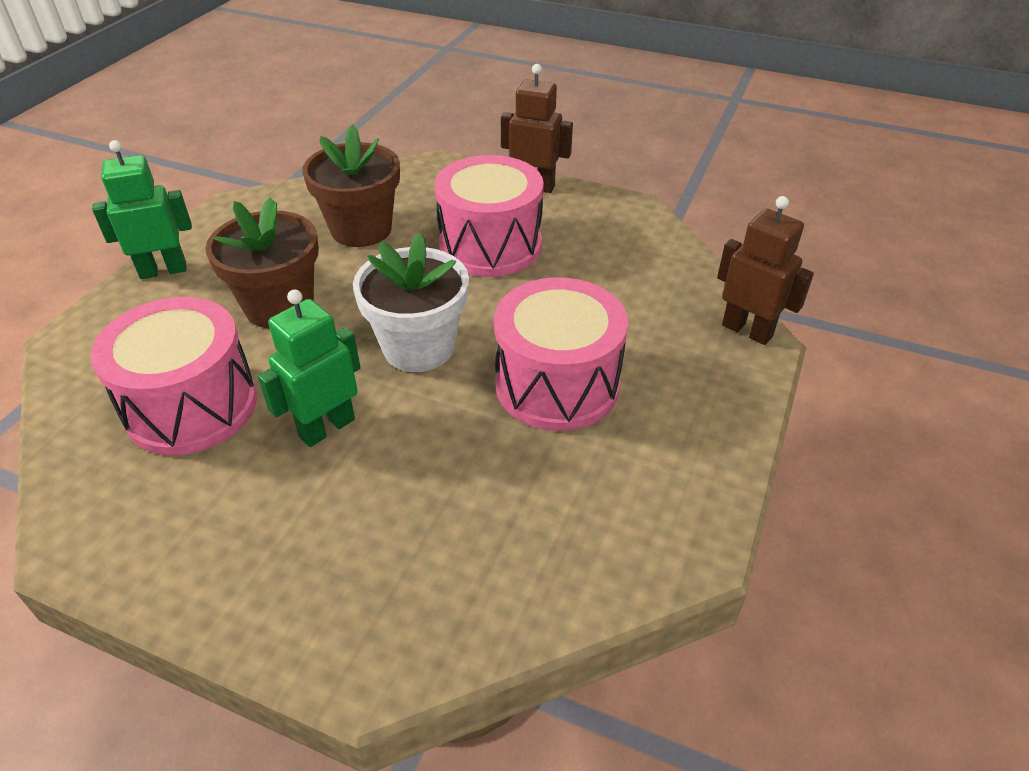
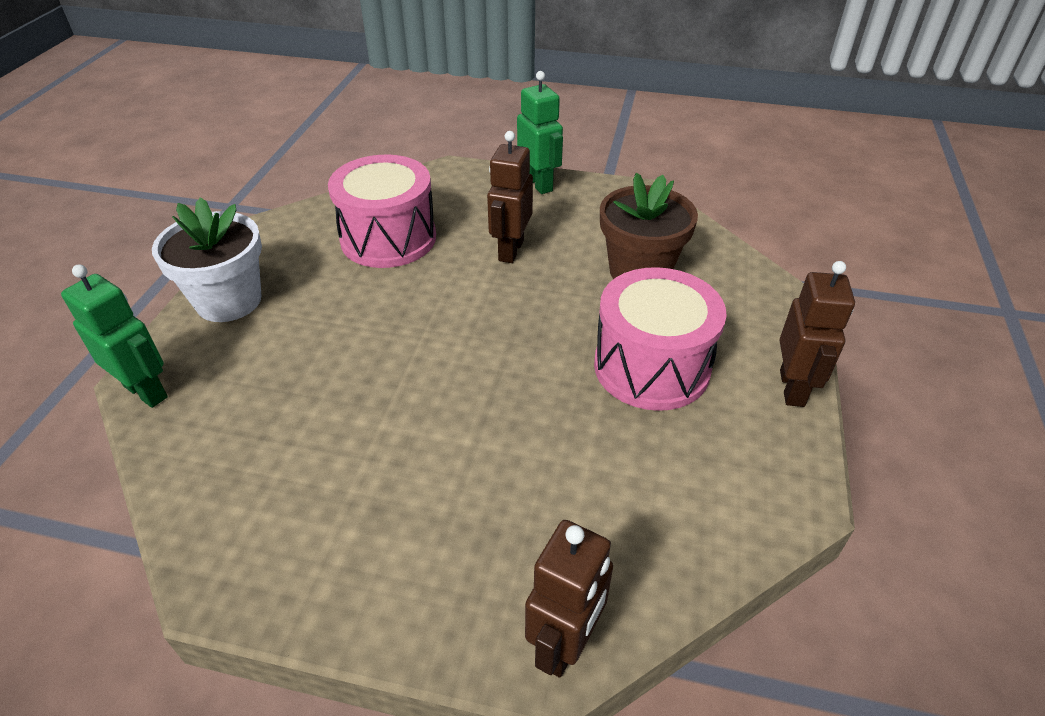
camera: 80 degrees right, 0 degrees up
(279, 306) = (510, 250): brown flower pot -> brown robot
(326, 427) = (369, 308): green robot -> green robot (146, 391)
(418, 347) = (474, 342): white flower pot -> white flower pot (229, 301)
(557, 384) = (436, 450): pink drum -> none

